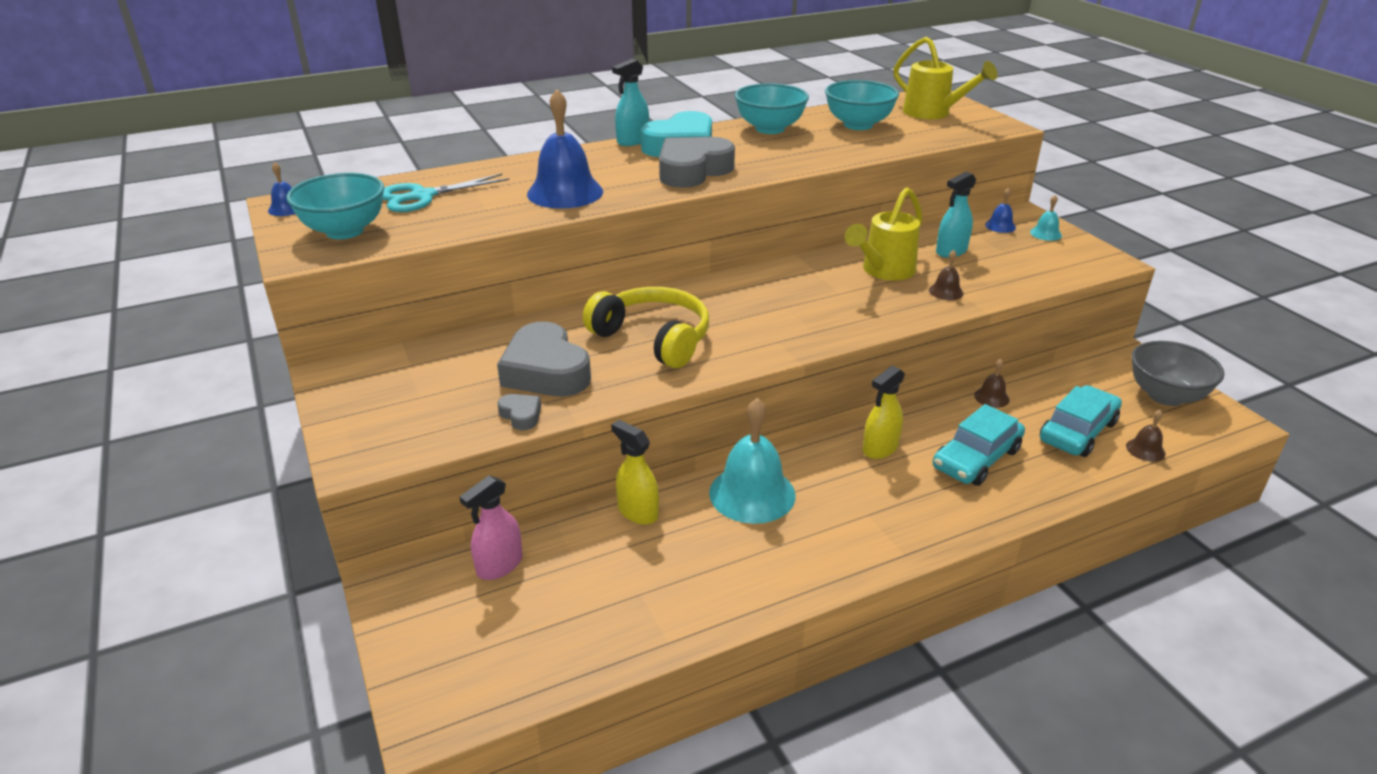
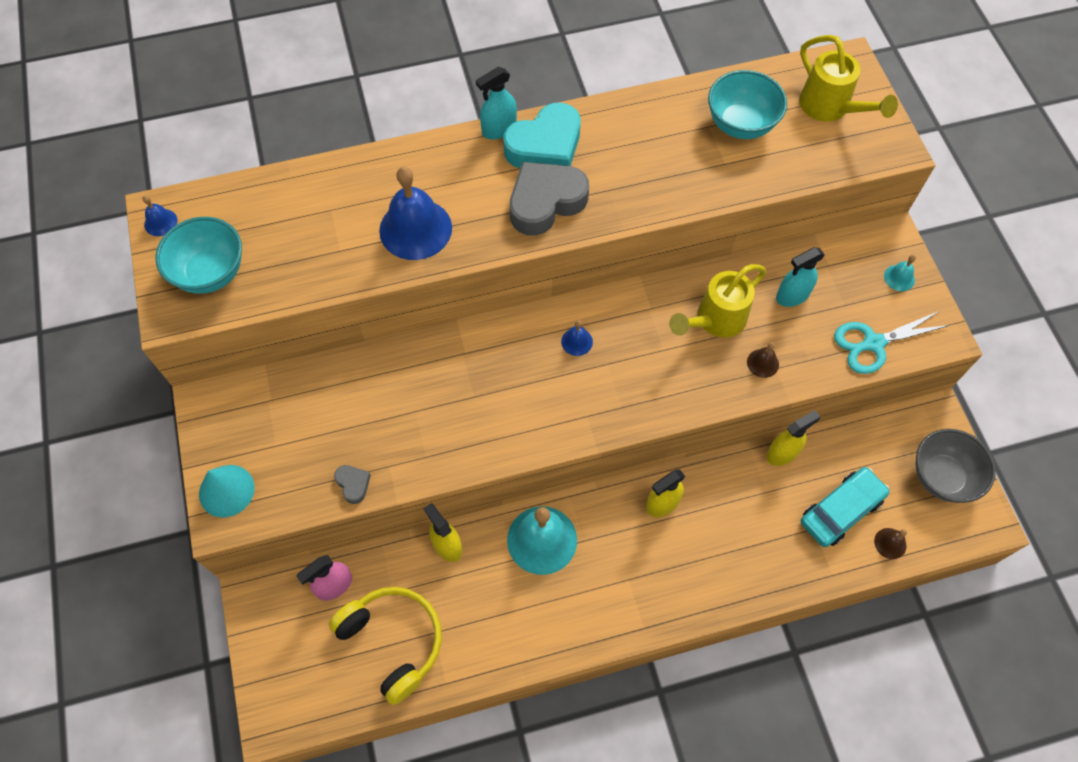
camera: 10 degrees right, 30 degrees up
(360, 436) = (226, 490): none -> turquoise cone
(423, 196) = (284, 217): turquoise scissors -> turquoise scissors (873, 343)
(546, 371) = (380, 427): grey heart -> none
(653, 338) = (479, 395): yellow headphones -> yellow headphones (393, 641)
(770, 129) = (645, 120): turquoise bowl -> none
(976, 458) = (739, 529): turquoise car -> none
(991, 397) = (782, 453): brown bell -> yellow spray bottle
(1000, 226) = (858, 257): blue bell -> blue bell (577, 341)

